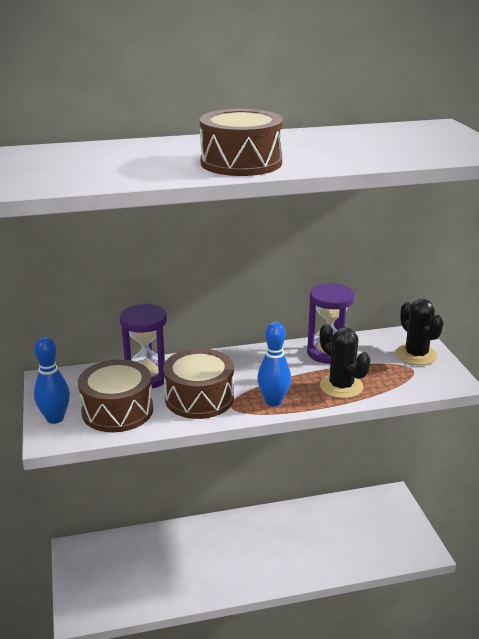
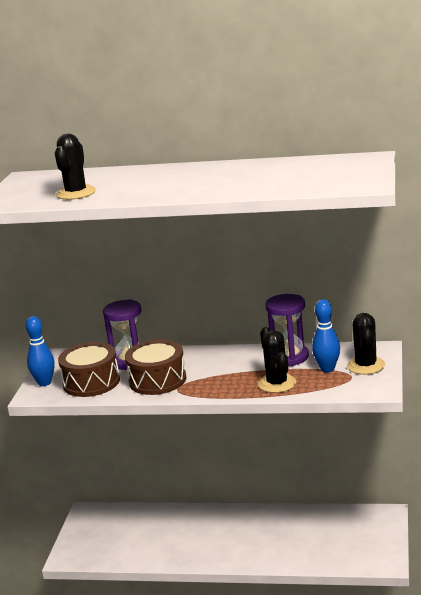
camera: 25 degrees right, 5 degrees down
(120, 170) = (76, 193): none -> black cactus
(241, 163) = (164, 189): brown drum -> none
(273, 401) = (212, 389): blue bowling pin -> blue bowling pin (327, 369)

